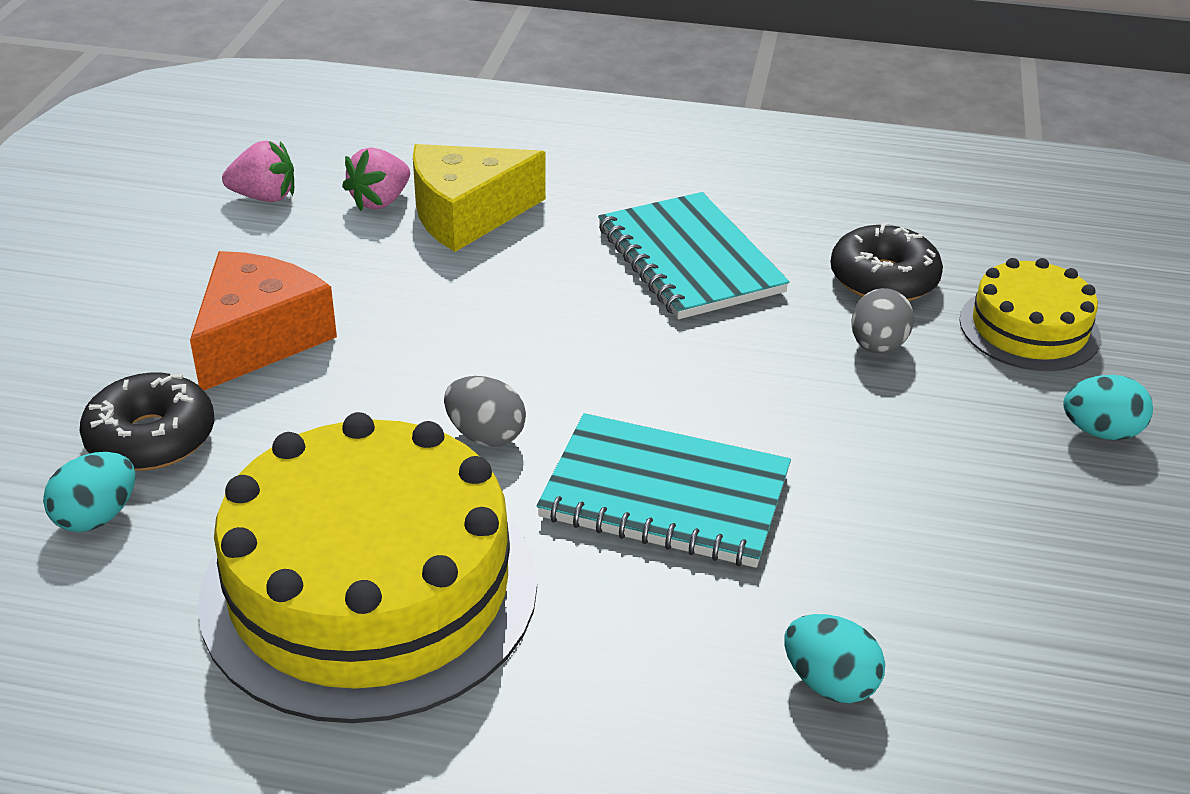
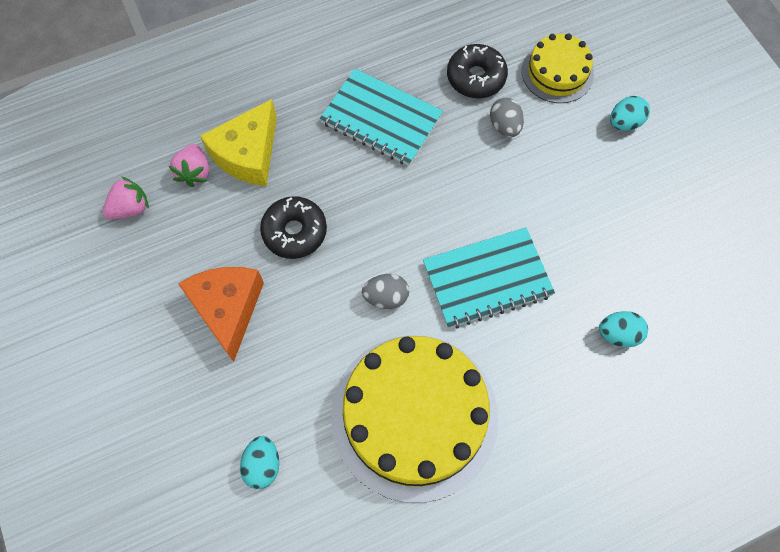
camera: 35 degrees left, 30 degrees up
(151, 438) = (240, 405): black donut -> black donut (294, 232)

